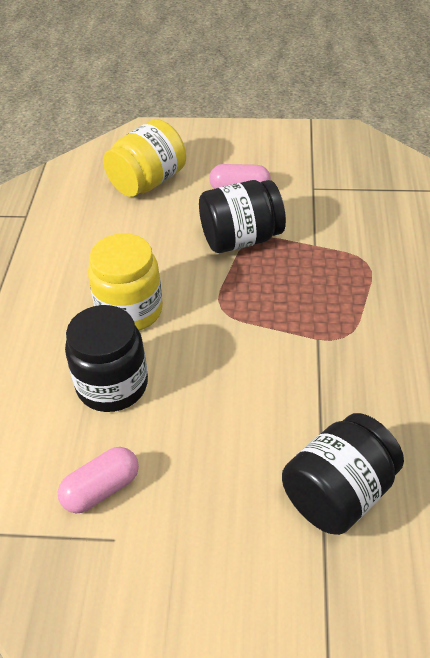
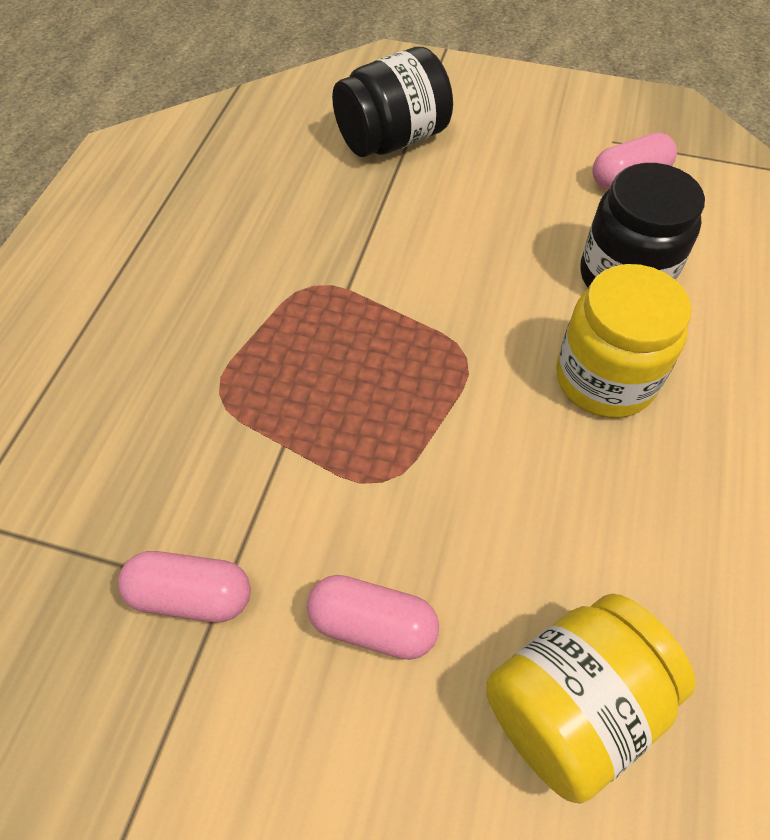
camera: 170 degrees left, 10 degrees up
(241, 239) = (404, 485): black jar -> none
(326, 185) = (191, 595): none -> pink capsule

